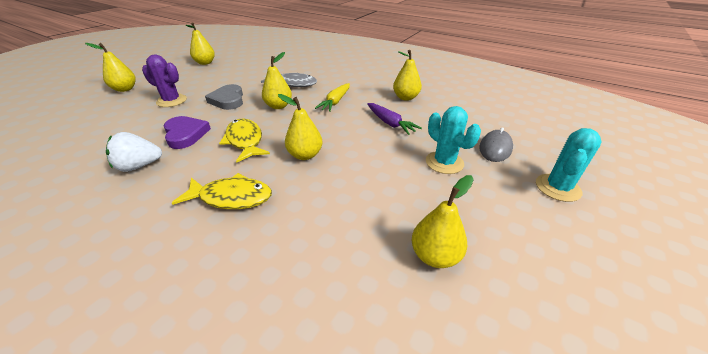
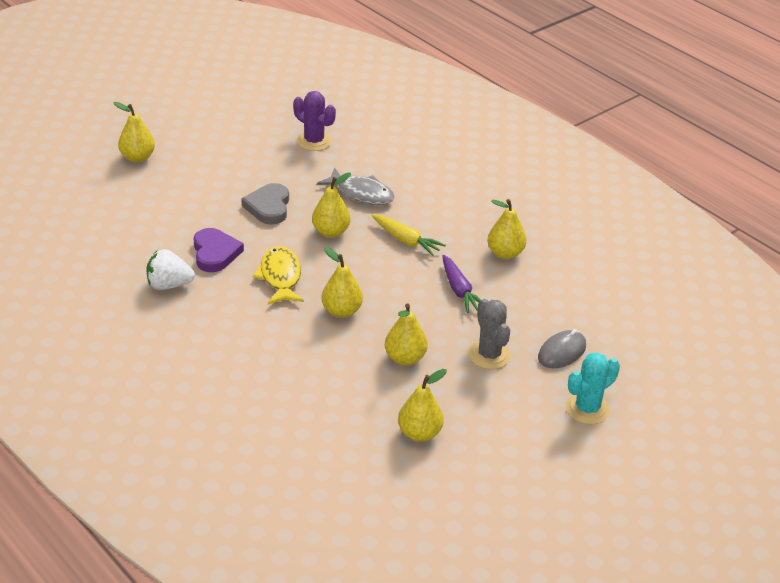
camera: 15 degrees right, 0 degrees up
(171, 101) = (198, 193): purple cactus -> purple cactus (314, 141)
(205, 63) = (244, 120): yellow pear -> yellow pear (405, 358)
(231, 197) = (257, 341): yellow fish -> none
(335, 102) = (406, 240): yellow carrot -> yellow carrot turned 90 degrees counterclockwise
(444, 162) = (489, 355): turquoise cactus -> grey cactus

